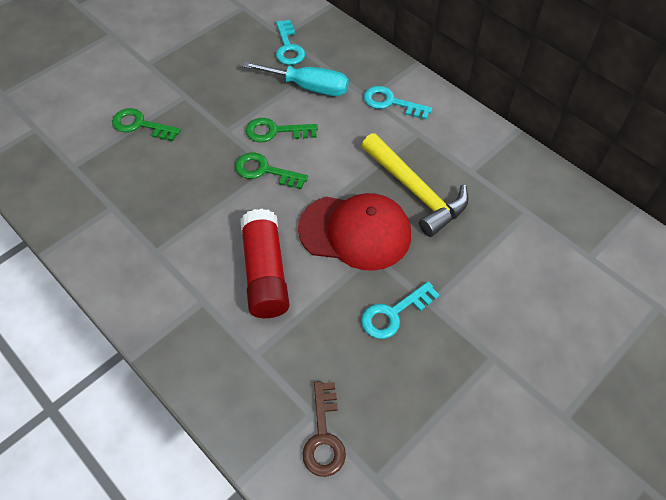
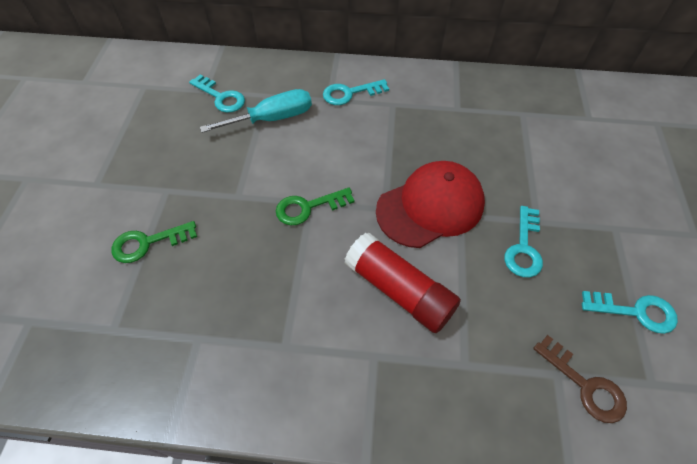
camera: 40 degrees left, 0 degrees up
(275, 131) = (282, 170): green key -> none
(416, 191) = (438, 147): yellow hammer -> none
(428, 425) = (635, 312): none -> turquoise key

